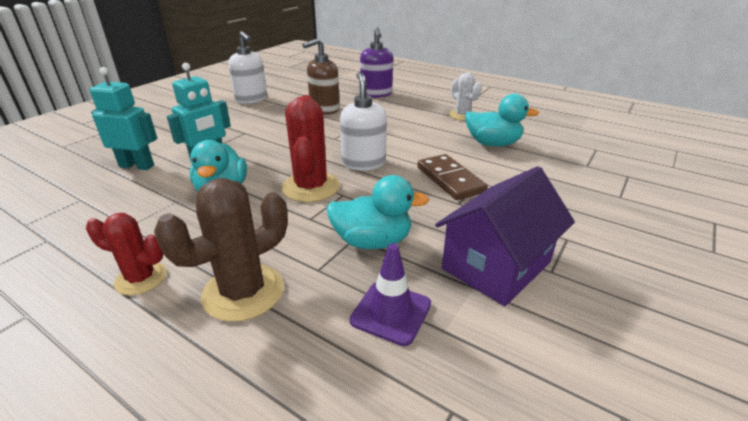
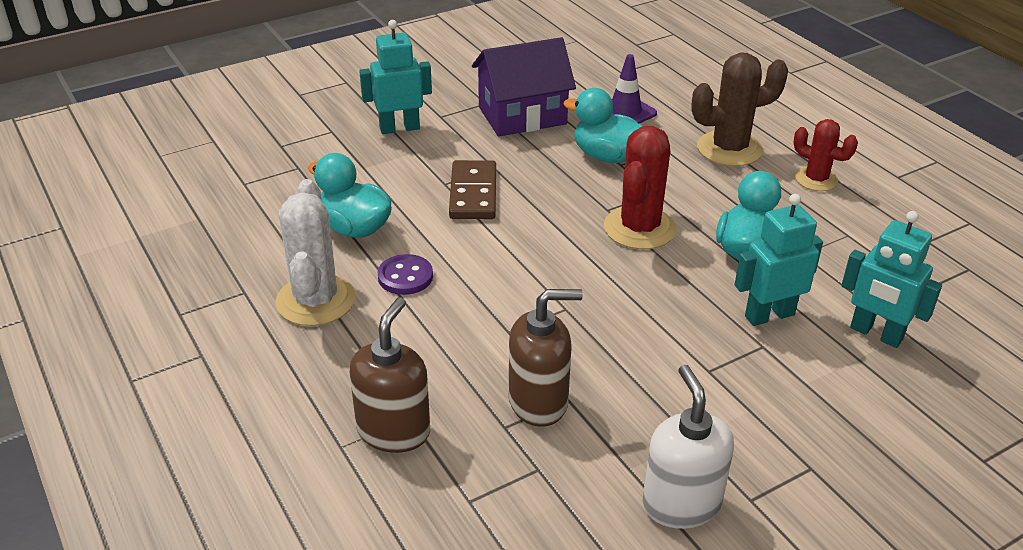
camera: 155 degrees left, 5 degrees up
(364, 163) = (554, 246): white soap dispenser -> none
(376, 94) = (394, 431): purple soap dispenser -> brown soap dispenser
(433, 131) = (405, 277): none -> purple button
(462, 115) = (315, 300): white cactus -> white cactus, size x1.60
(578, 214) = (399, 128): none -> turquoise robot

